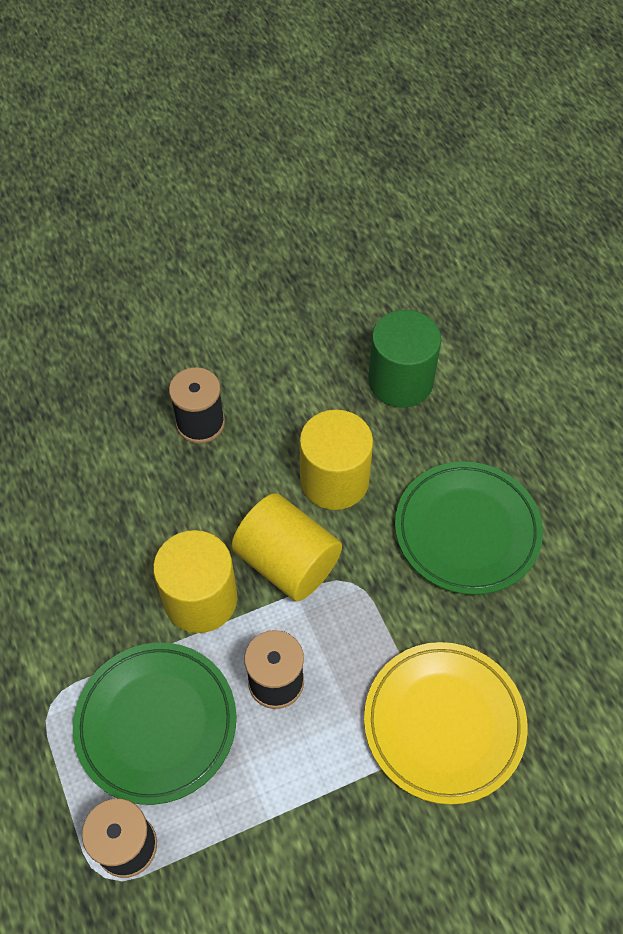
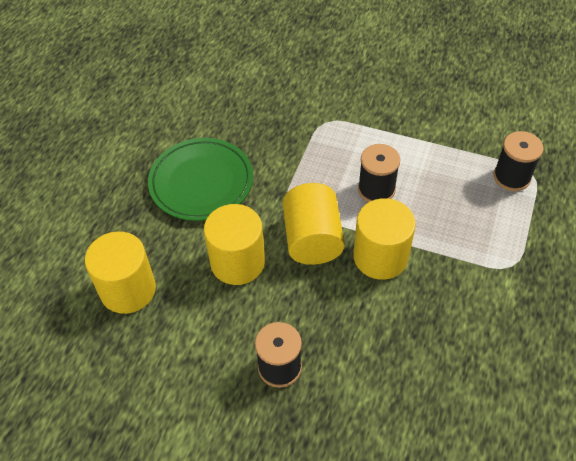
camera: 135 degrees left, 5 degrees down
(156, 724) = (457, 215): green plate -> none
(400, 381) = (128, 289): green cylinder -> yellow cylinder
(444, 723) = (313, 120): yellow plate -> none

